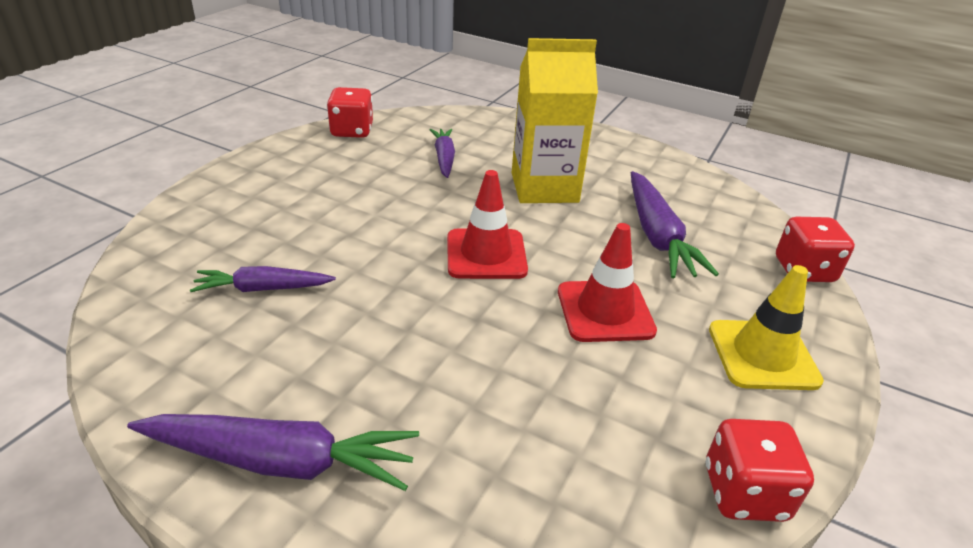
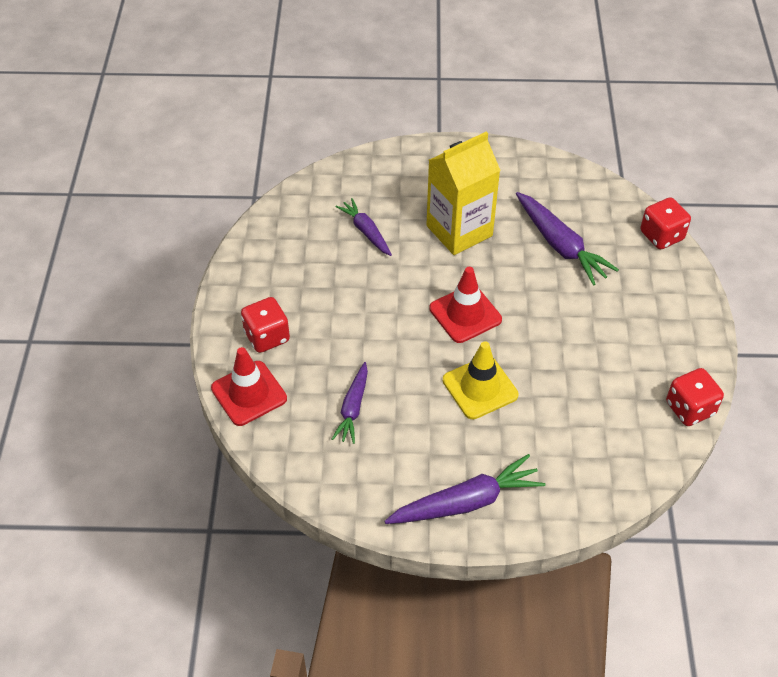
camera: 25 degrees left, 15 degrees up
(263, 289) = (353, 408): purple carrot -> purple carrot turned 45 degrees counterclockwise
(352, 131) = (270, 232): red dice -> red dice (267, 337)
(605, 311) = (564, 326): red traffic cone -> red traffic cone (249, 393)
(762, 355) = (664, 317): yellow traffic cone -> yellow traffic cone (480, 388)

